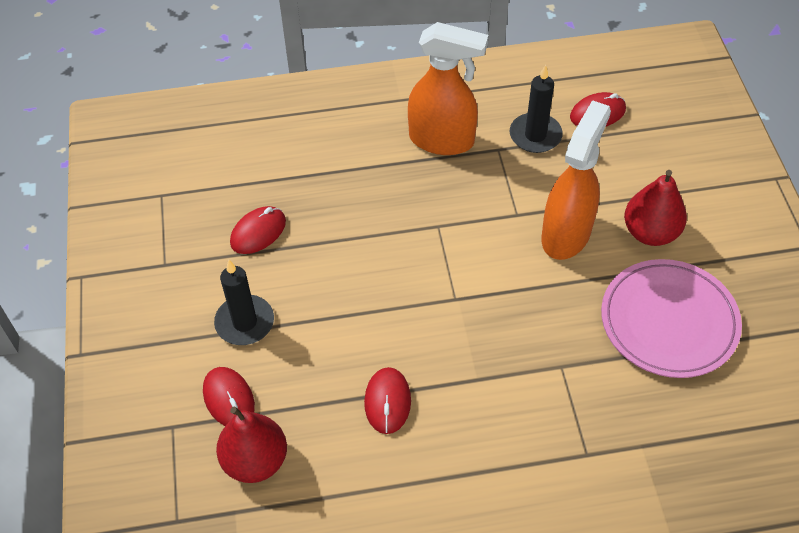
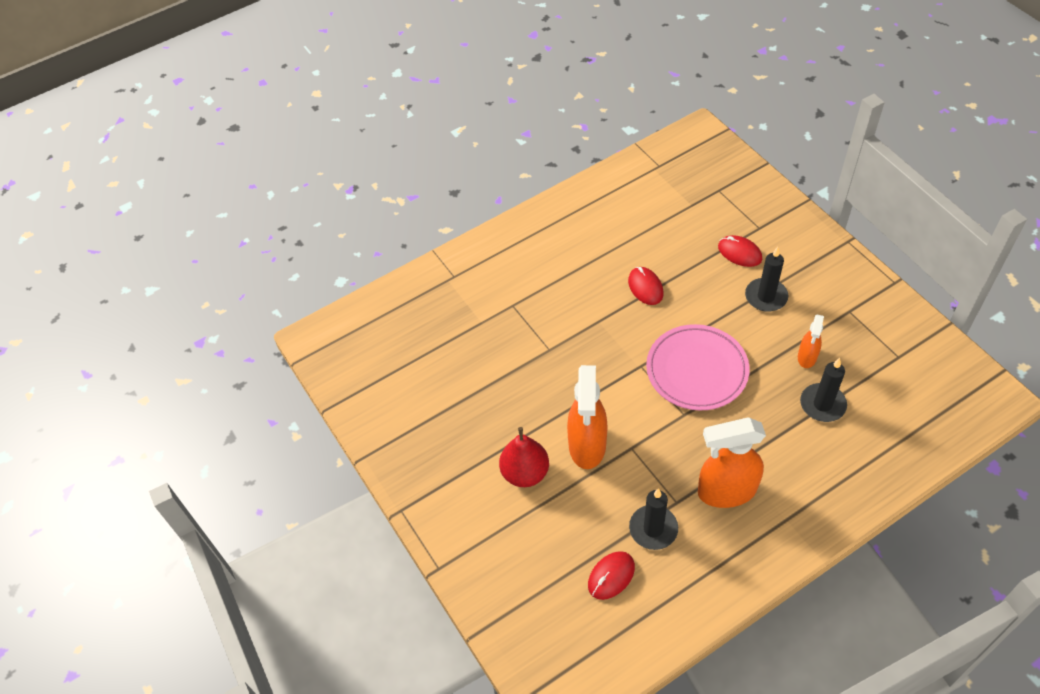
camera: 160 degrees right, 0 degrees up
(255, 461) = (699, 230): red pear -> none
(258, 232) = (807, 357): red mouse -> orange spray bottle
(283, 180) = (822, 404): none -> black candle
(669, 321) = (489, 407): pink plate -> pink plate (697, 370)

